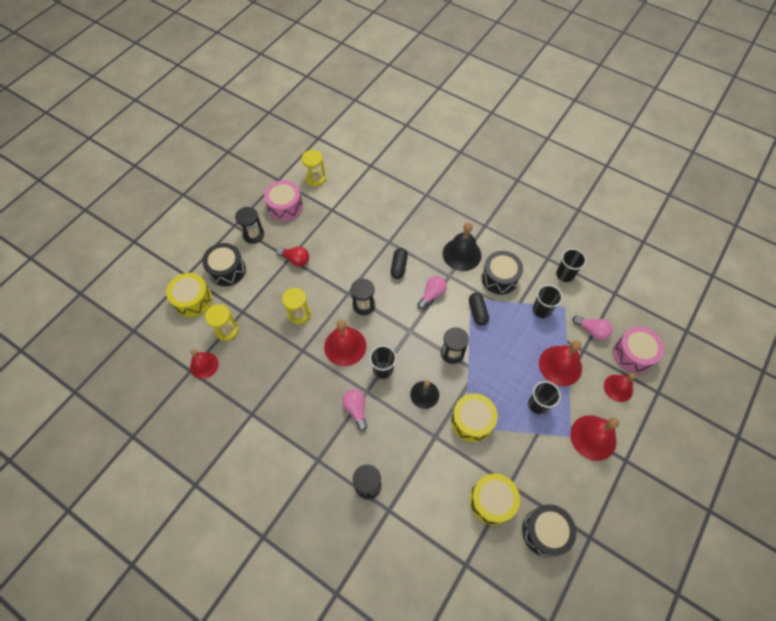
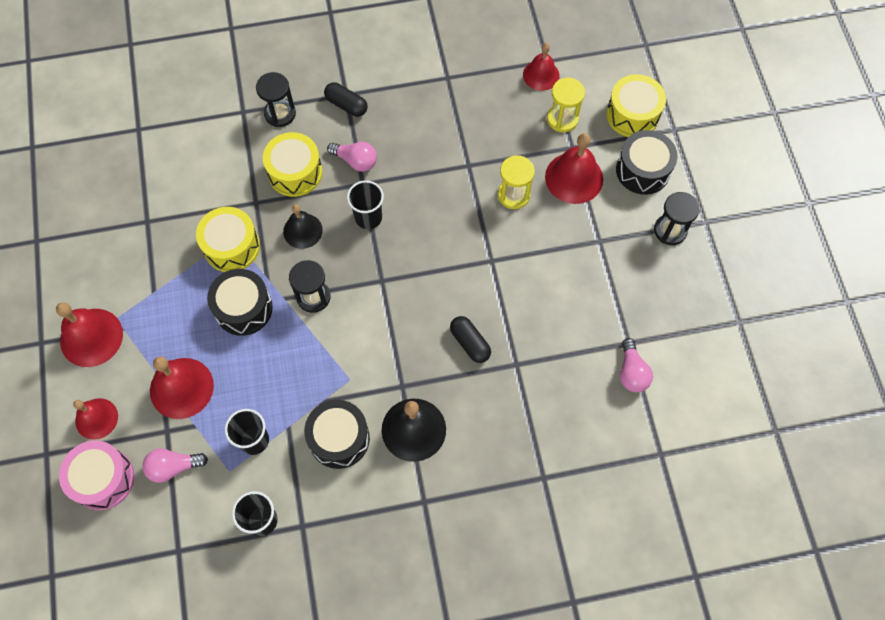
camera: 135 degrees right, 5 degrees up
(285, 207) = (683, 295): pink drum -> none
(295, 259) = (590, 245): red light bulb -> none
(315, 178) = (699, 367): yellow hourglass -> none
(345, 346) = (431, 206): red bell -> red bell (574, 178)
(364, 305) = (459, 263): black hourglass -> none
(432, 295) = (398, 343): pink light bulb -> pink light bulb (631, 372)
(477, 312) = (327, 369): black capsule -> black capsule (346, 105)
(491, 501) = (154, 194): yellow drum -> yellow drum (295, 172)
(538, 404) = (175, 322): black cup -> none
(545, 532) = (83, 210): black drum -> black drum (243, 308)

